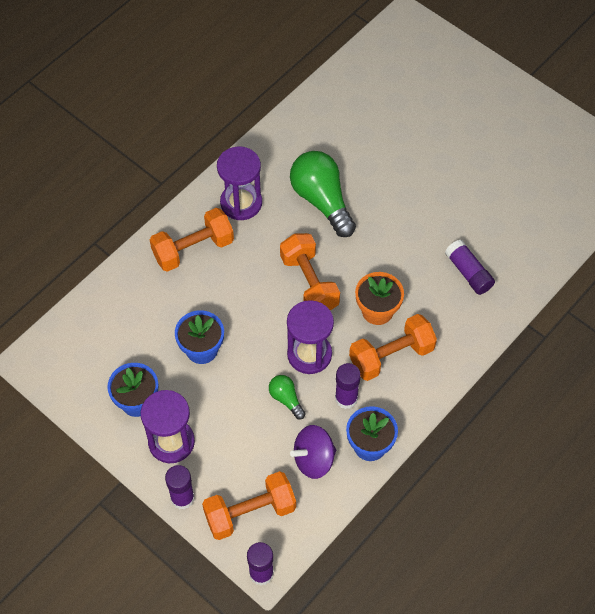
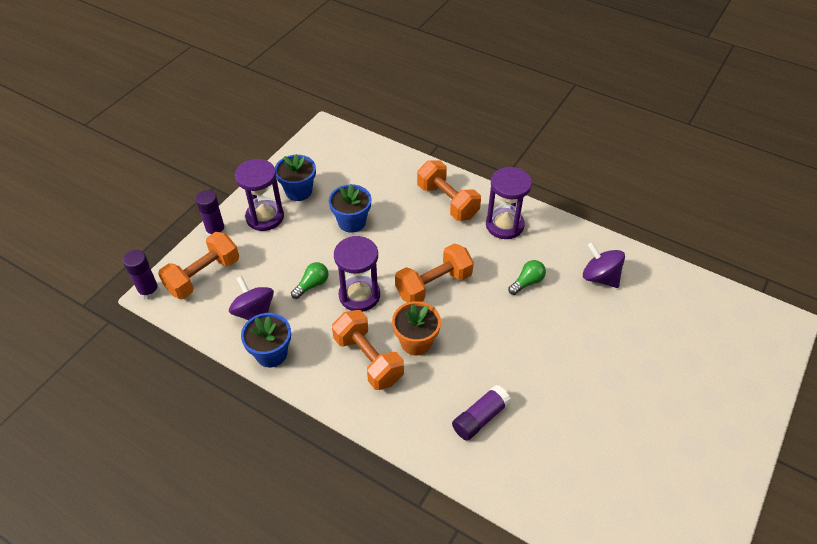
camera: 80 degrees right, 10 degrees down
(250, 512) = (203, 276): orange dumbbell -> orange dumbbell turned 75 degrees clockwise
(322, 200) = (527, 282): green light bulb -> green light bulb, size x0.48
(328, 139) = (600, 277): none -> purple spinning top
(346, 398) = (318, 329): purple glue stick -> none

